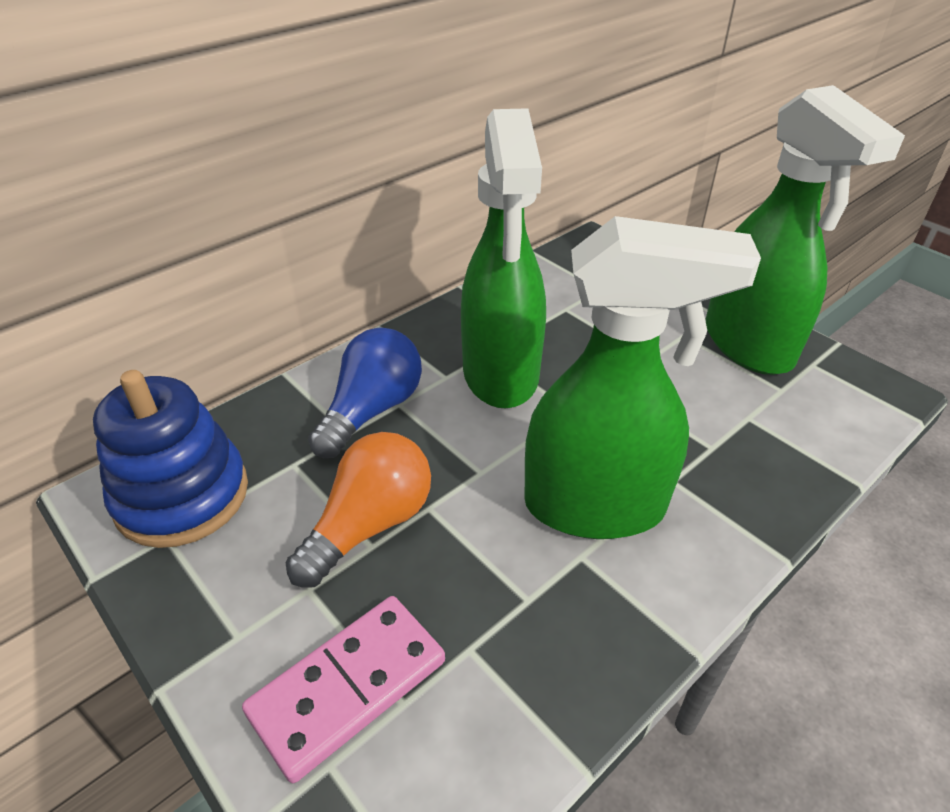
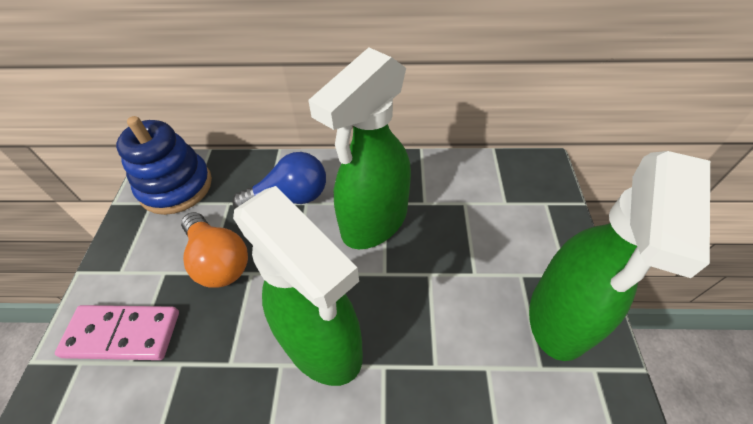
camera: 45 degrees right, 10 degrees up
(370, 524) = (219, 261): orange light bulb -> orange light bulb turned 60 degrees clockwise

